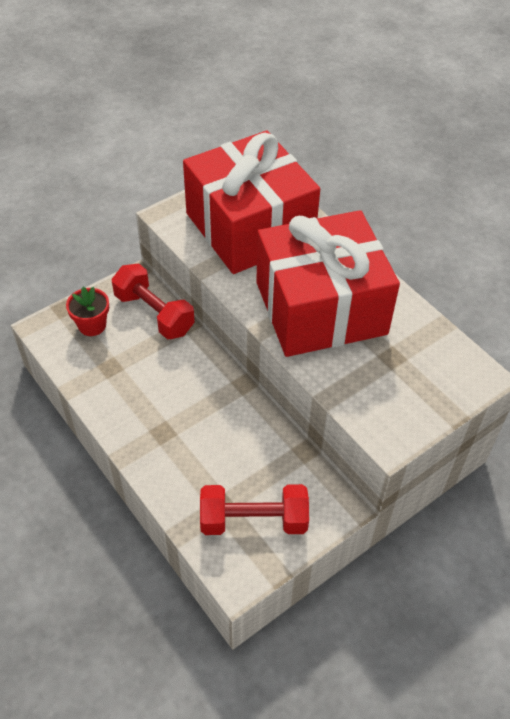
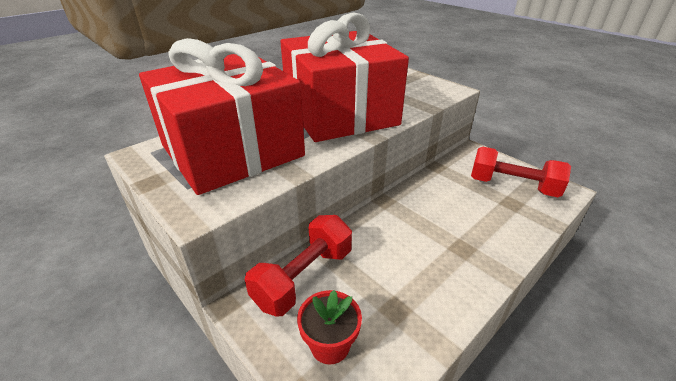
camera: 95 degrees left, 15 degrees down
(253, 520) = (512, 186): red dumbbell -> red dumbbell turned 60 degrees counterclockwise

